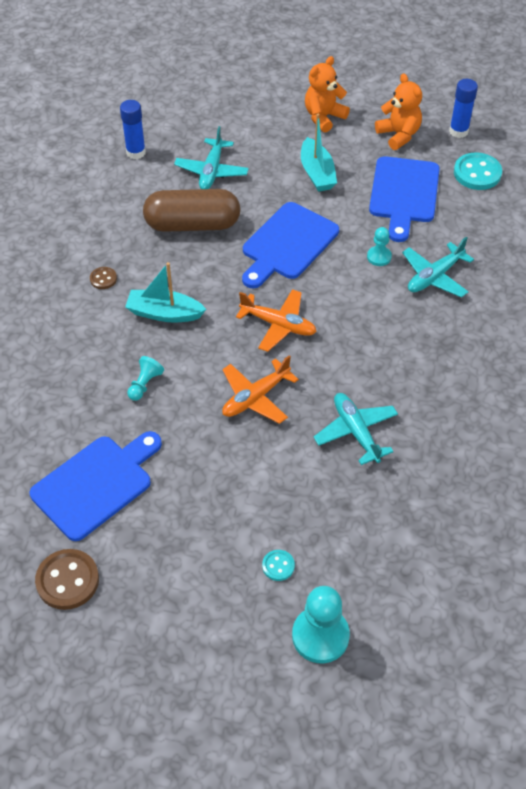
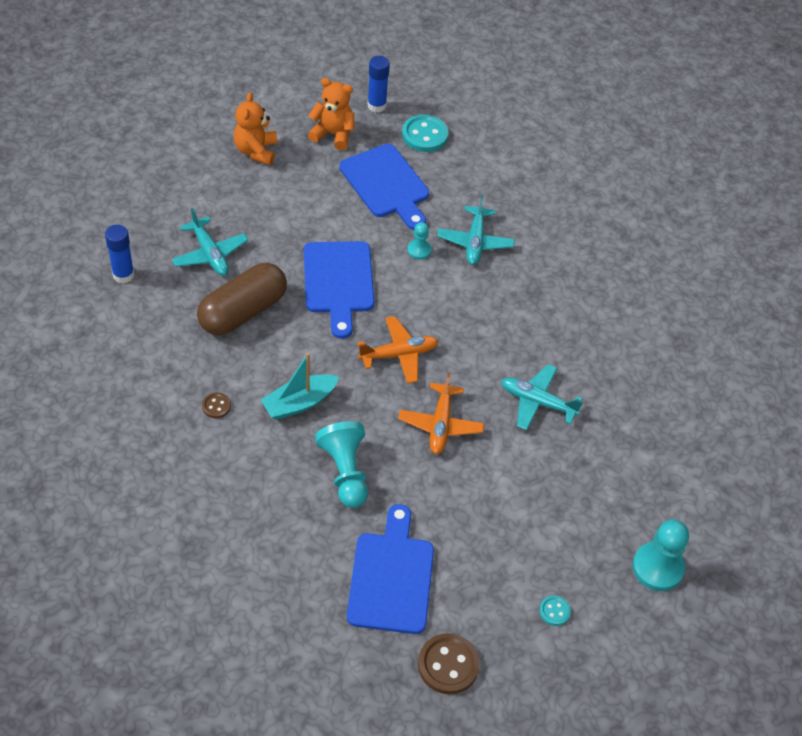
camera: 45 degrees left, 0 degrees up
(145, 384) = (345, 472): turquoise pawn -> turquoise pawn, size x1.84
(278, 566) = (583, 540): turquoise button -> turquoise button (554, 611)
(317, 173) = (300, 205): turquoise boat -> none

